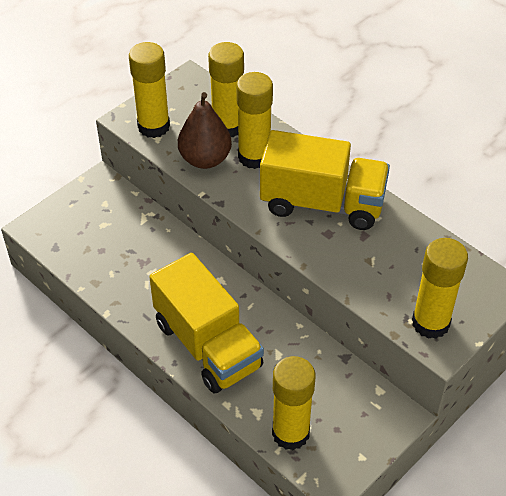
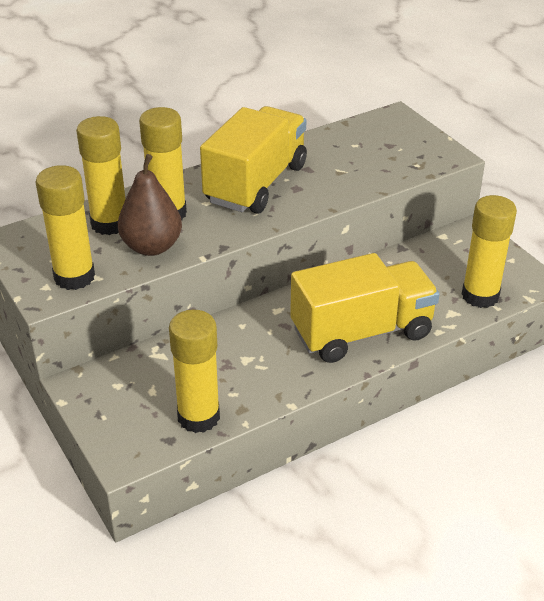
camera: 75 degrees left, 10 degrees down
(430, 323) = (423, 155): yellow glue stick -> yellow glue stick (198, 417)

